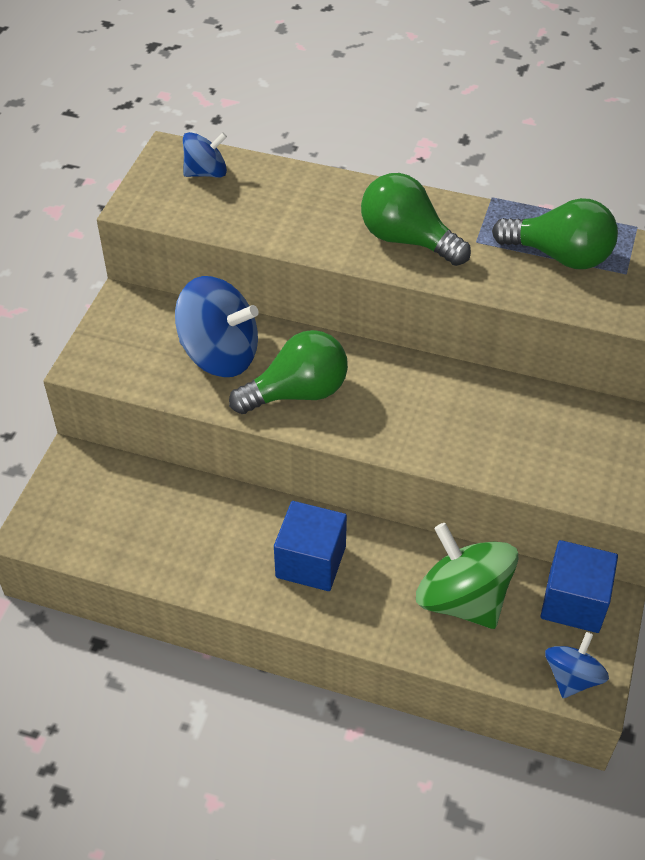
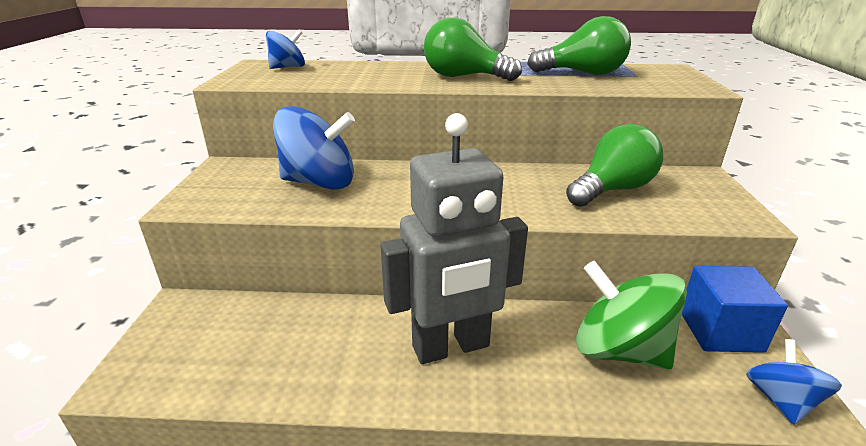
camera: 15 degrees left, 20 degrees down
(297, 393) = (400, 195): green light bulb -> green light bulb (612, 190)
(311, 561) = (451, 347): blue cube -> grey robot

